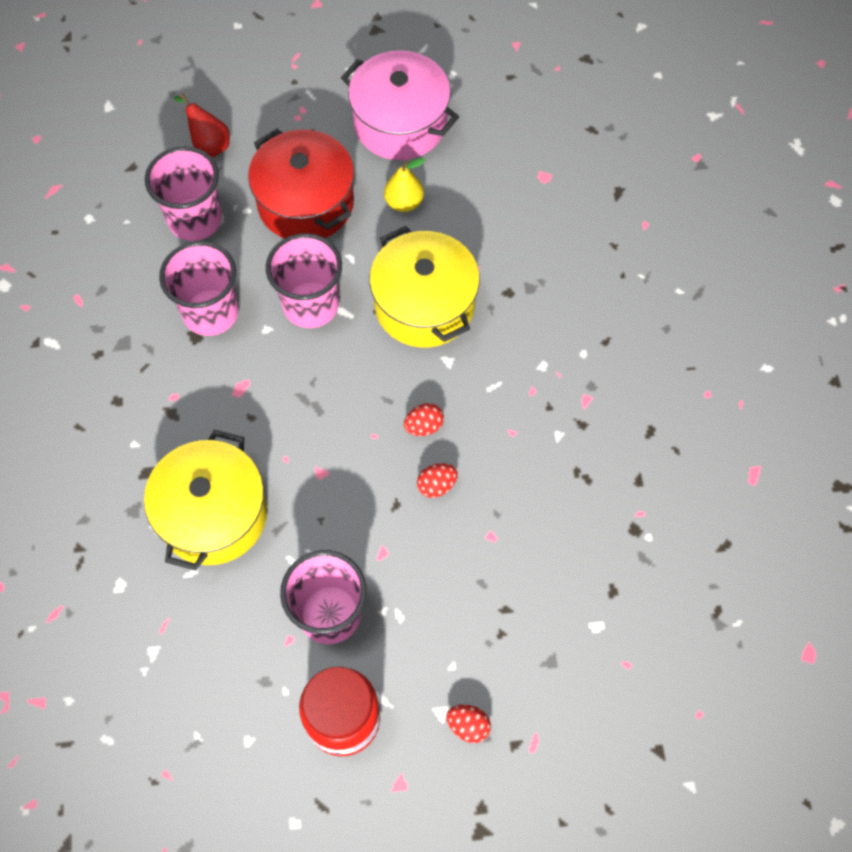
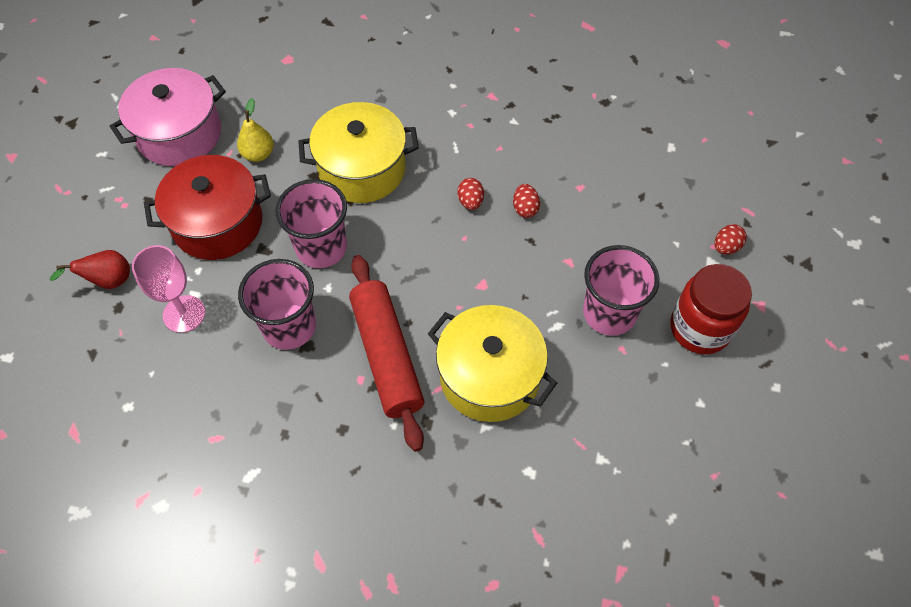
camera: 70 degrees left, 5 degrees down
(195, 219) = (184, 314): pink cup -> pink goblet
(206, 411) = (387, 356): none -> red rolling pin

